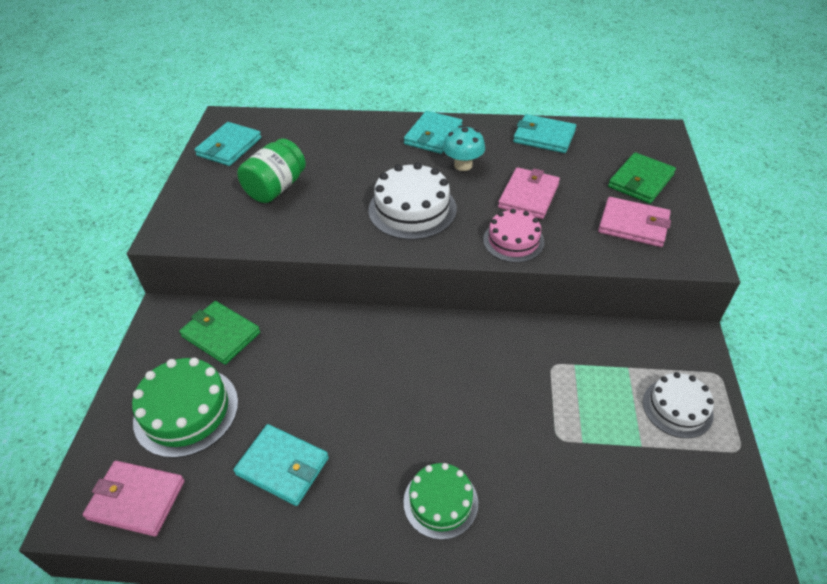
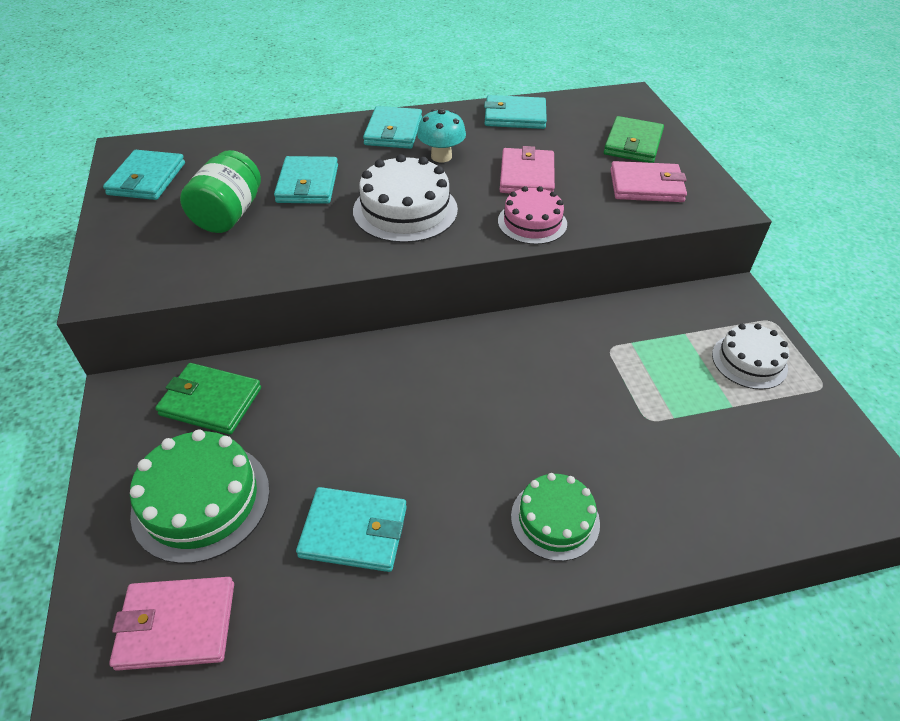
camera: 20 degrees left, 0 degrees up
(345, 172) = (307, 184): none -> turquoise wallet

